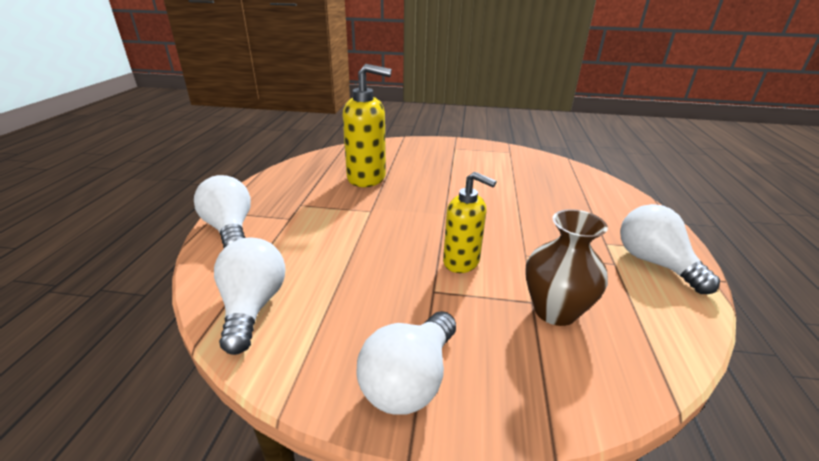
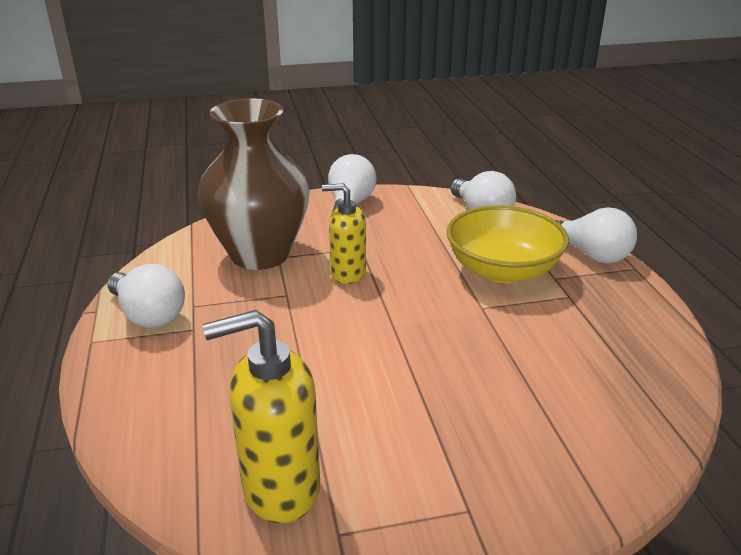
camera: 160 degrees right, 0 degrees up
(321, 233) = (502, 270): none -> yellow bowl
(367, 178) = (544, 361): yellow soap dispenser -> yellow soap dispenser (280, 488)
(555, 311) = (260, 254): brown vase -> brown vase, size x1.74

